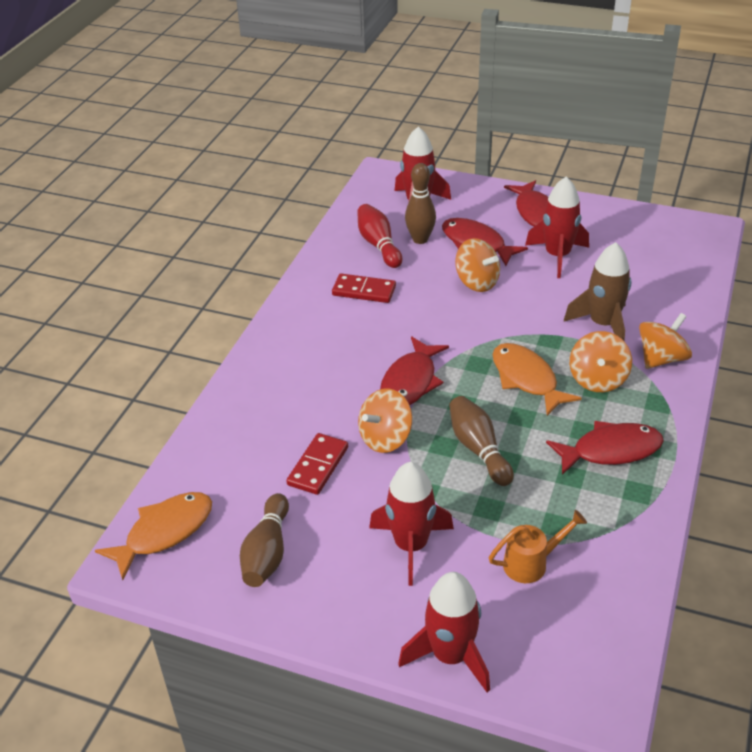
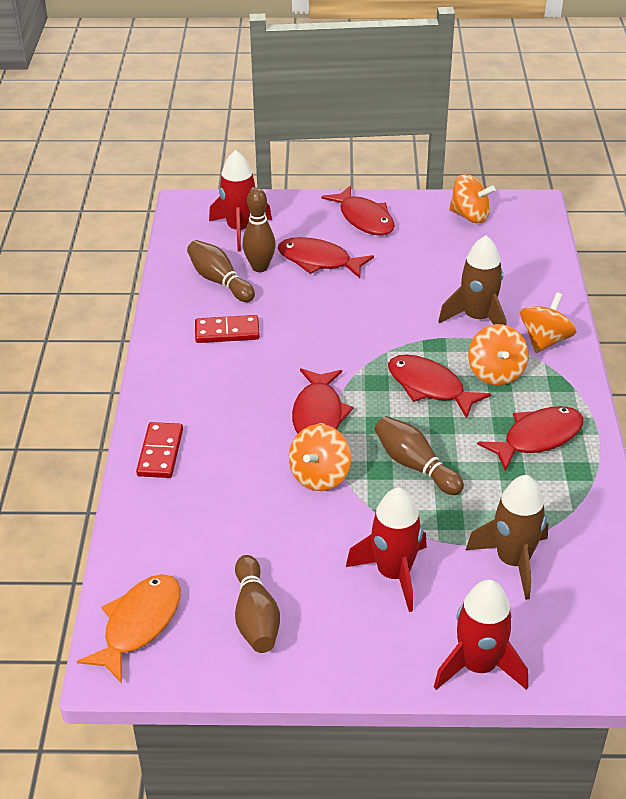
camera: 20 degrees left, 0 degrees up
(318, 466) = (265, 519): red domino -> red domino (160, 452)
(378, 245) = (219, 281): red bowling pin -> brown bowling pin
(477, 282) = (337, 300): orange spinning top -> orange spinning top (470, 216)
(526, 379) = (429, 387): orange fish -> red fish
(531, 563) = (513, 561): orange watering can -> brown rocket
(557, 256) = (404, 259): red rocket -> none

